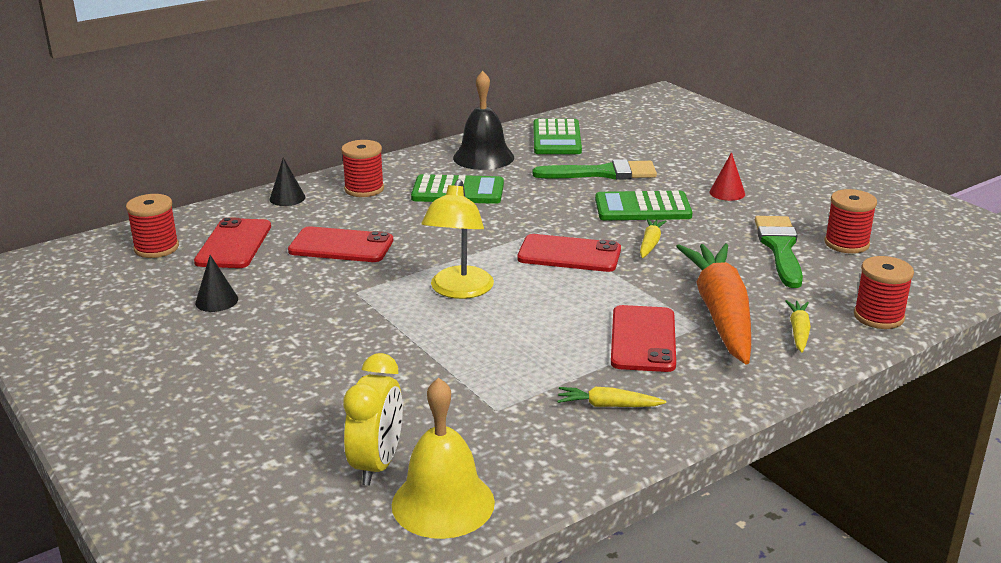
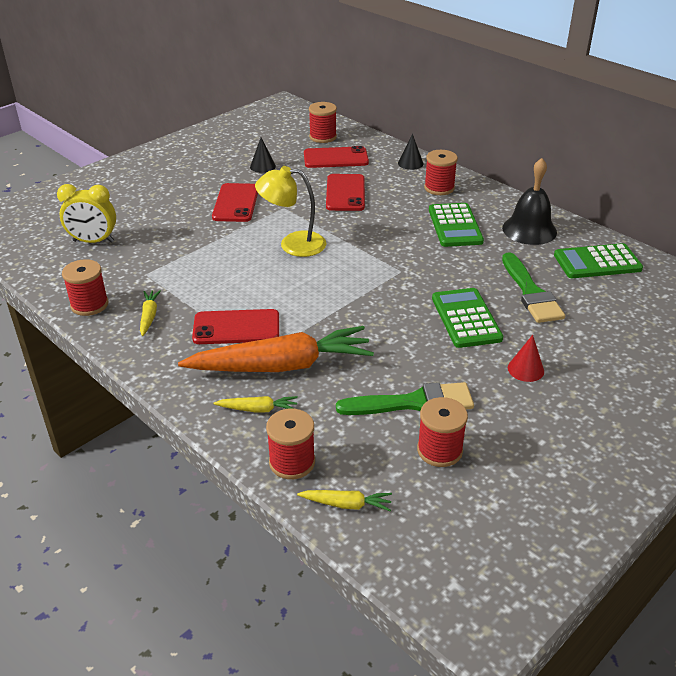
camera: 80 degrees right, 10 degrees up
(443, 503) = (56, 266): yellow bell -> none
(569, 254) = (362, 286): red phone -> red phone (236, 203)
(569, 461) = (89, 305): none -> red spool
(650, 244) = (395, 325): yellow carrot -> yellow carrot (346, 504)

